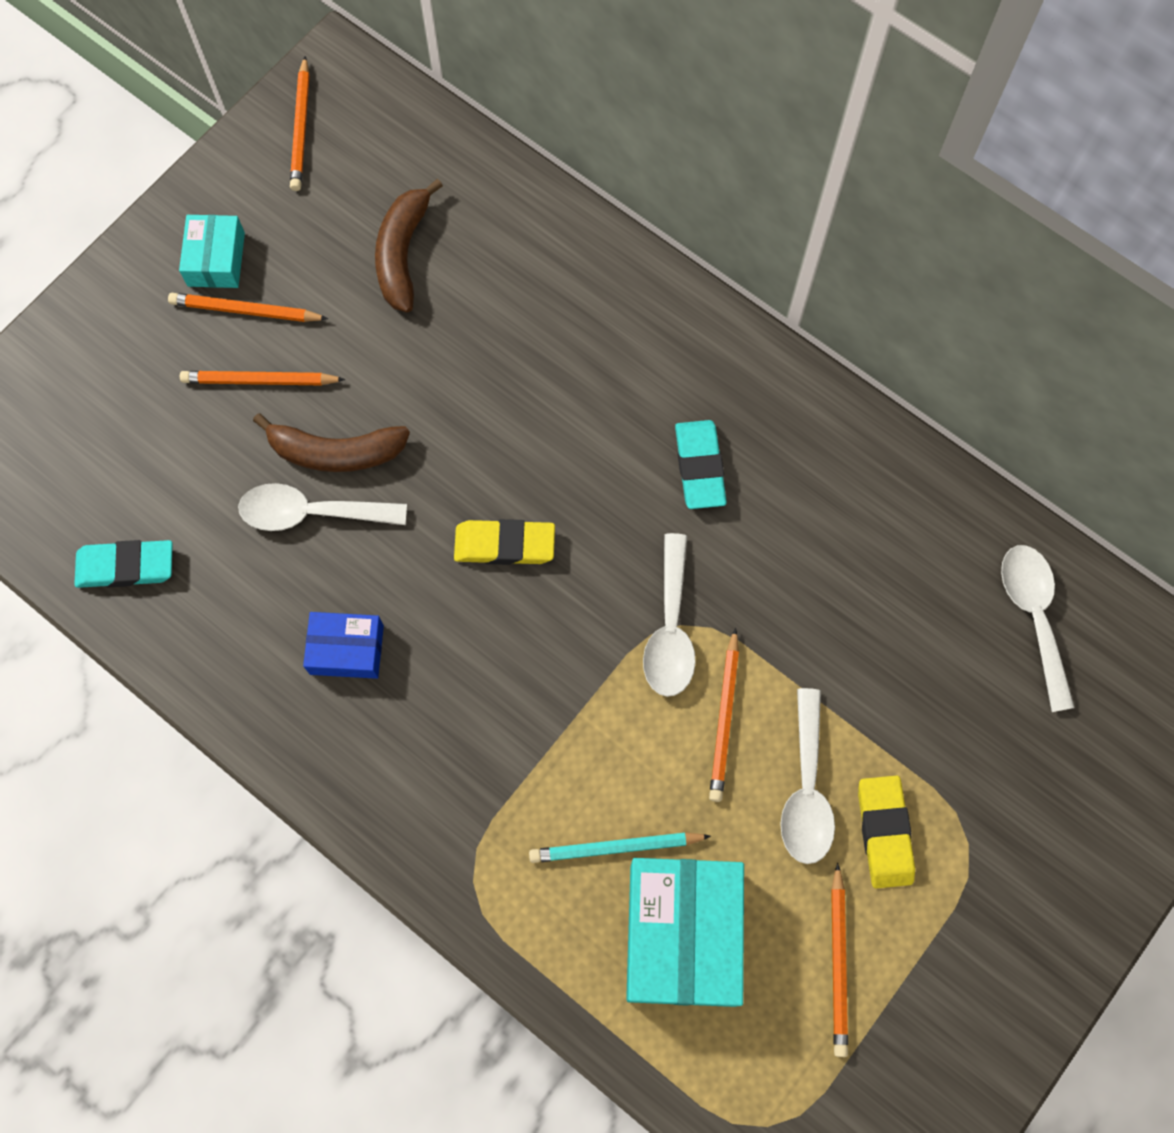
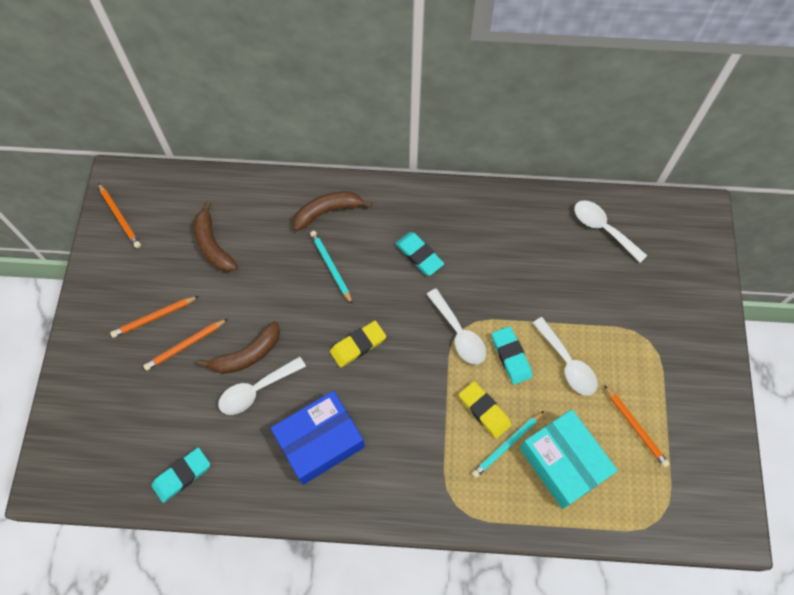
camera: 35 degrees left, 5 degrees down
(216, 259) = (121, 303): turquoise box -> none
(347, 649) = (319, 441): blue box -> blue box, size x1.83
(551, 398) = (331, 267): none -> turquoise pencil
(609, 309) = (328, 212): none -> brown banana
(724, 718) = (511, 356): orange pencil -> turquoise eraser
(884, 832) = (612, 359): yellow eraser -> yellow eraser (484, 410)

